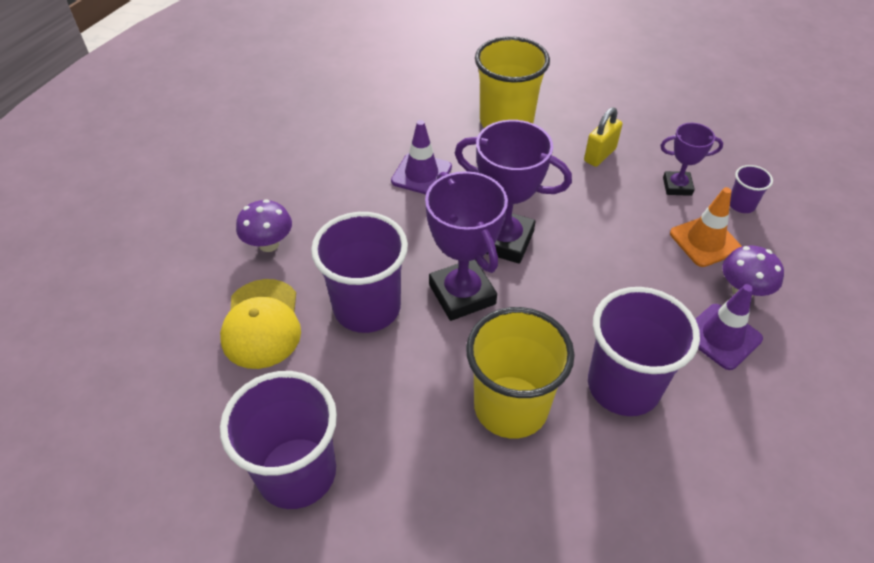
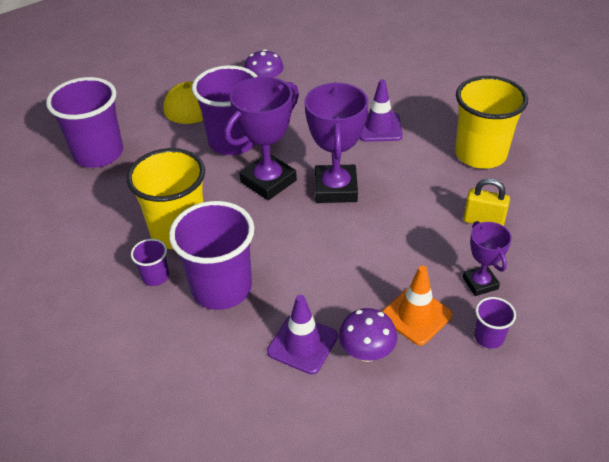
camera: 70 degrees right, 5 degrees down
(583, 450) = (155, 276): none -> purple cup

